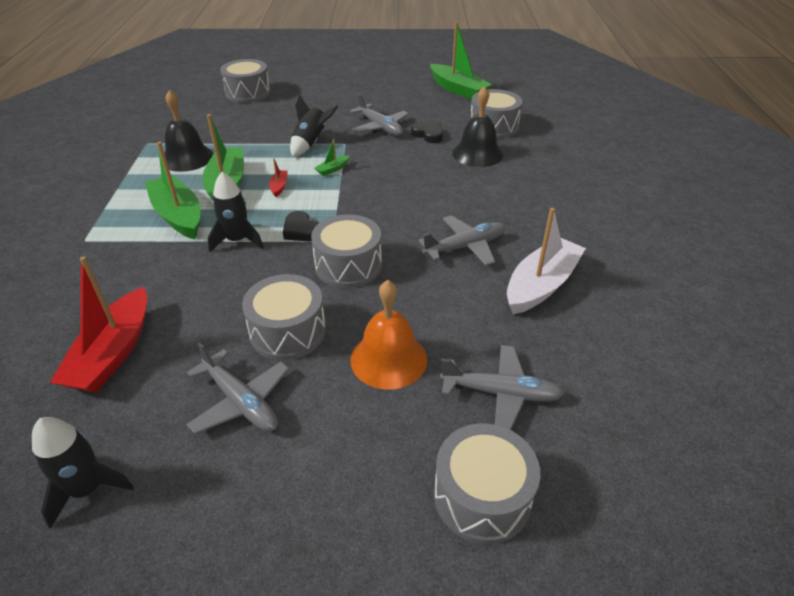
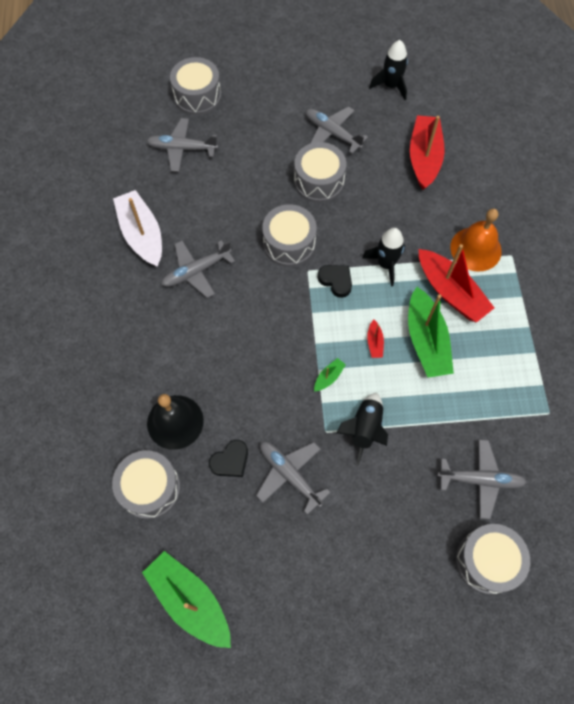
camera: 175 degrees right, 25 degrees up
(178, 215) = (450, 292): green boat -> red boat
(187, 158) = (489, 386): black bell -> none
(229, 119) = (480, 480): none -> grey plane
(388, 359) = (250, 166): orange bell -> orange bell (475, 249)
(428, 135) = (230, 461): black heart -> black heart turned 75 degrees counterclockwise
(541, 285) = (142, 234): white boat -> white boat turned 120 degrees clockwise

